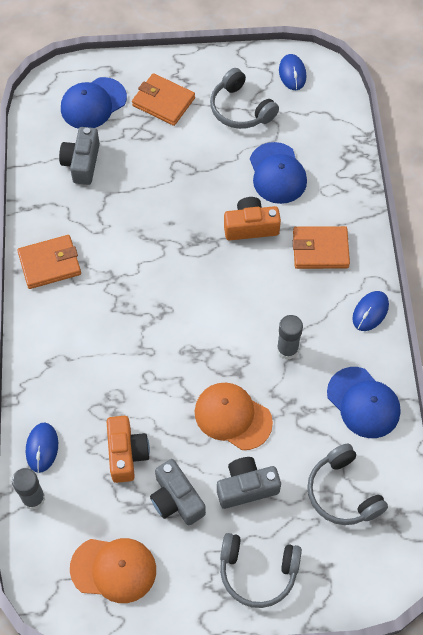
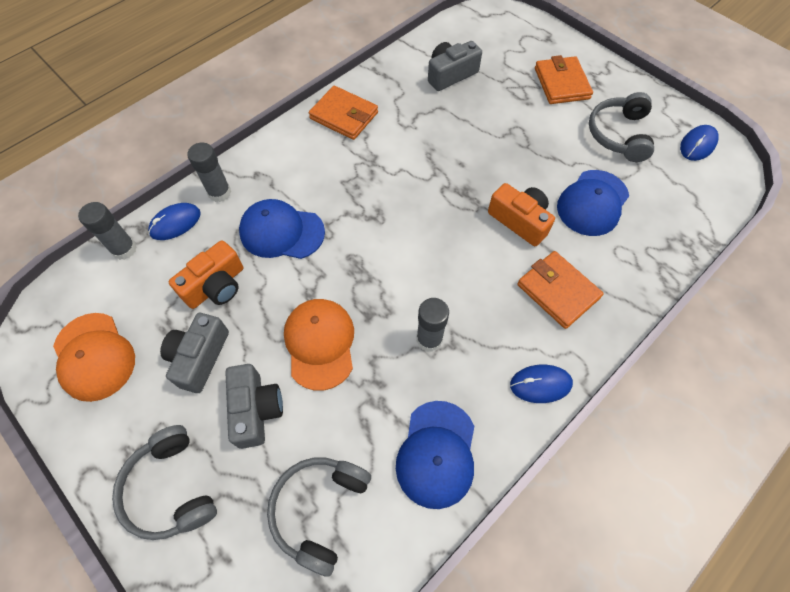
camera: 50 degrees right, 0 degrees up
(42, 399) = (219, 193): none -> grey glue stick
(93, 103) = (508, 46): blue cap -> blue cap (281, 232)
(246, 487) = (256, 409): grey camera -> grey camera turned 45 degrees clockwise

